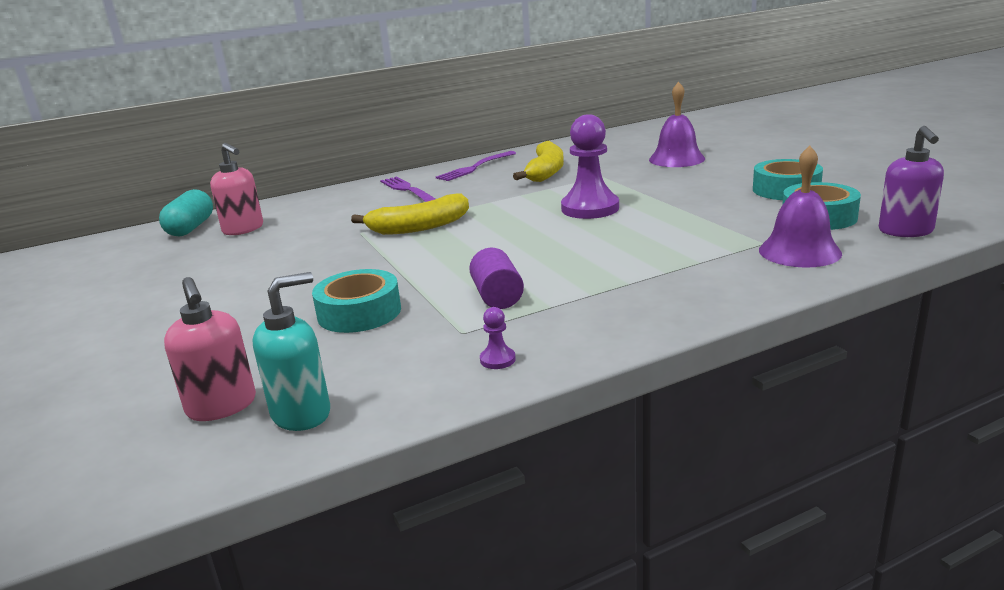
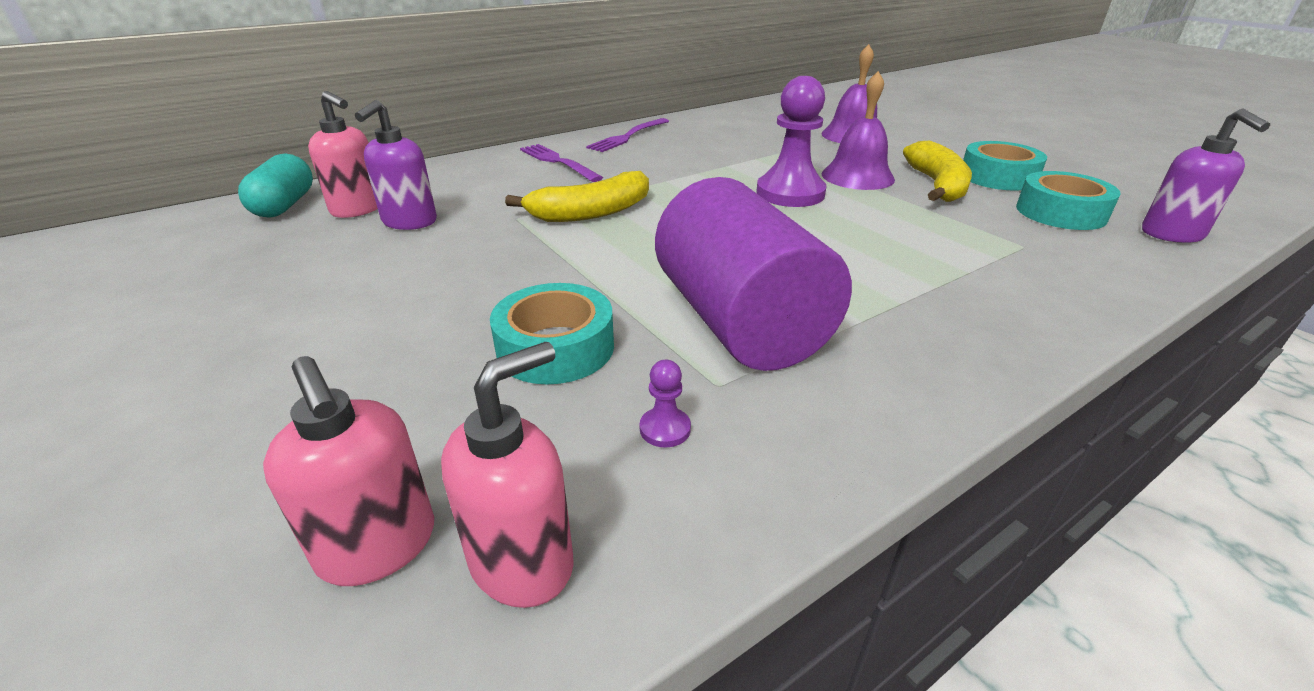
camera: 10 degrees left, 10 degrees up
(279, 237) = (409, 222): none -> purple soap dispenser
(302, 414) = (523, 562): turquoise soap dispenser -> pink soap dispenser
(497, 297) = (739, 322): purple cylinder -> purple cylinder, size x2.14
(497, 359) = (793, 437): purple pawn -> purple pawn (665, 429)
(545, 172) = (713, 145): yellow banana -> yellow banana (936, 185)
(799, 251) = (1075, 259): purple bell -> purple bell (857, 176)

